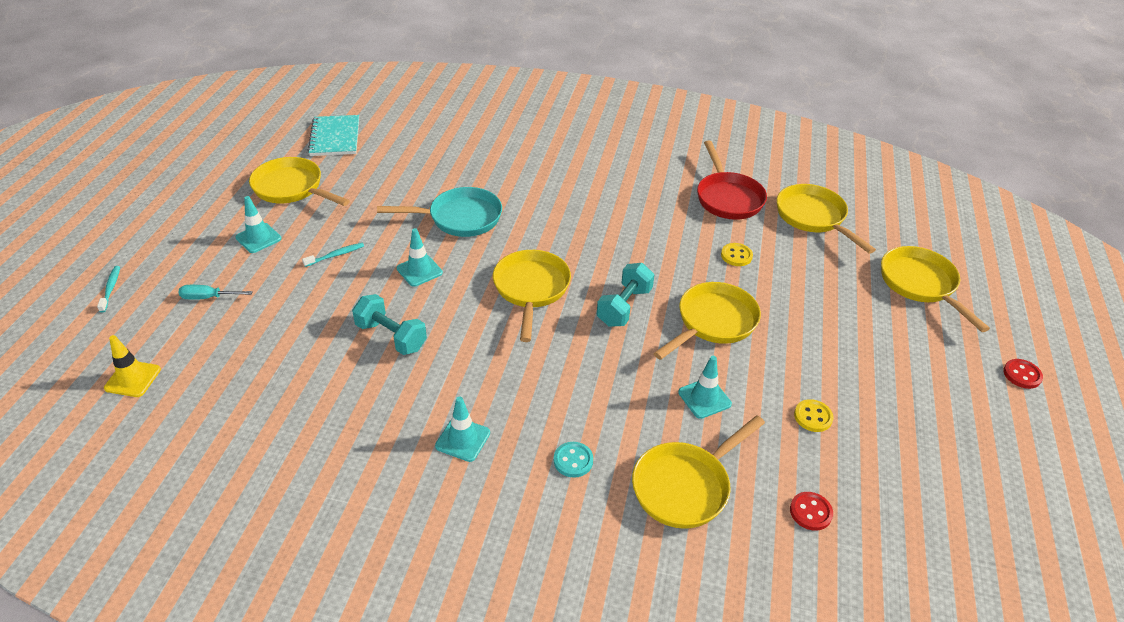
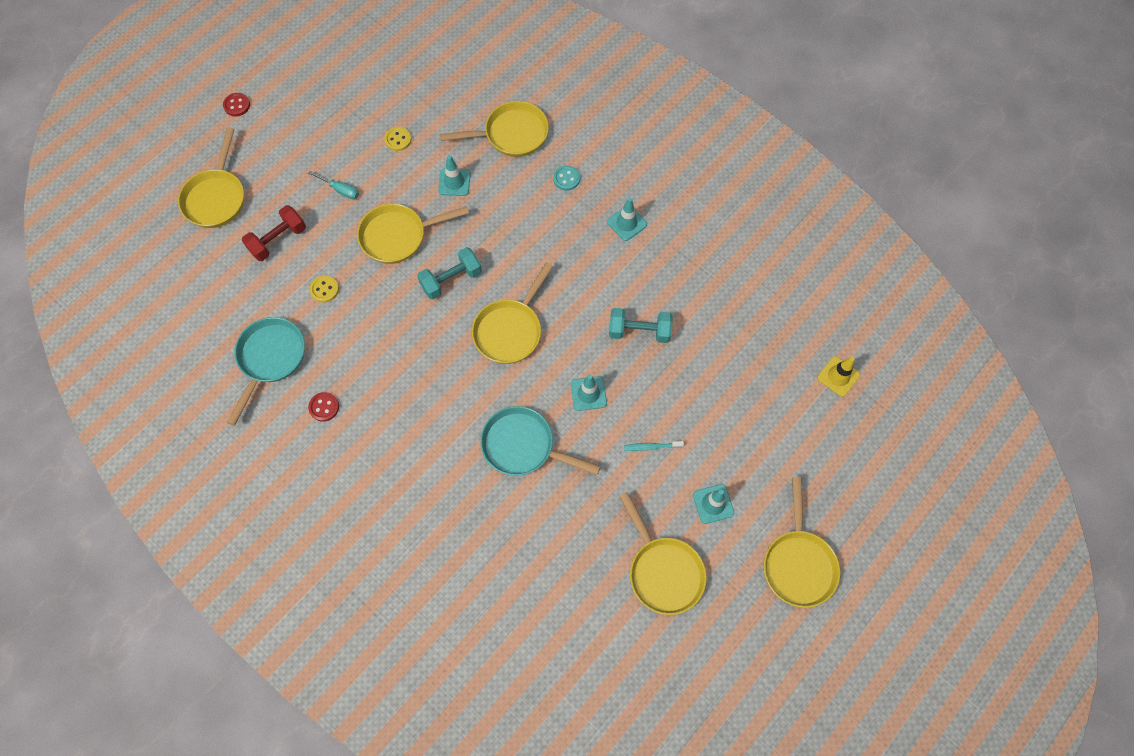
camera: 150 degrees left, 25 degrees up
(111, 288) = (851, 492): turquoise toothbrush -> none
(208, 297) = (770, 442): turquoise screwdriver -> turquoise screwdriver (340, 190)
(335, 137) = (591, 650): turquoise notebook -> none
(391, 337) = (639, 331): turquoise dumbbell -> turquoise dumbbell turned 60 degrees counterclockwise
(728, 198) = (270, 358): red pan -> turquoise pan
(810, 512) = (453, 90): red button -> red button (324, 407)
(813, 217) = (222, 300): yellow pan -> yellow pan (798, 563)
(821, 275) = (278, 240): none -> red dumbbell

